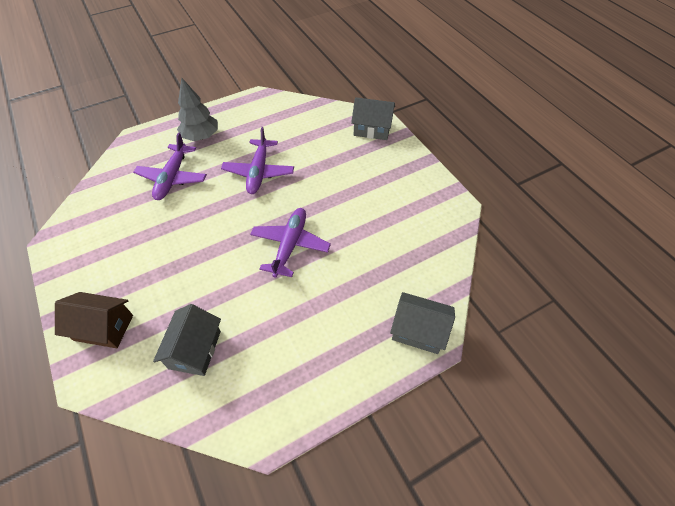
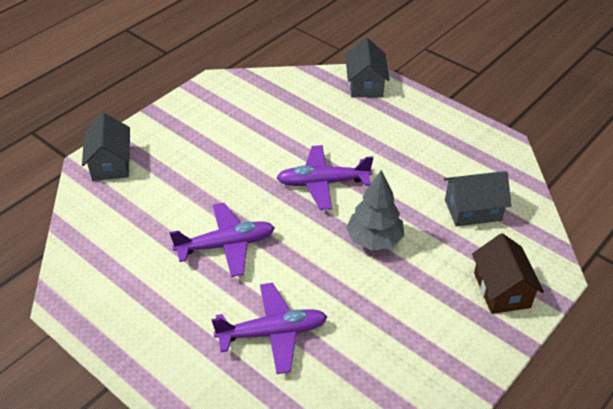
camera: 110 degrees left, 10 degrees down
(201, 136) = (178, 338): grey tree -> grey tree (374, 240)

